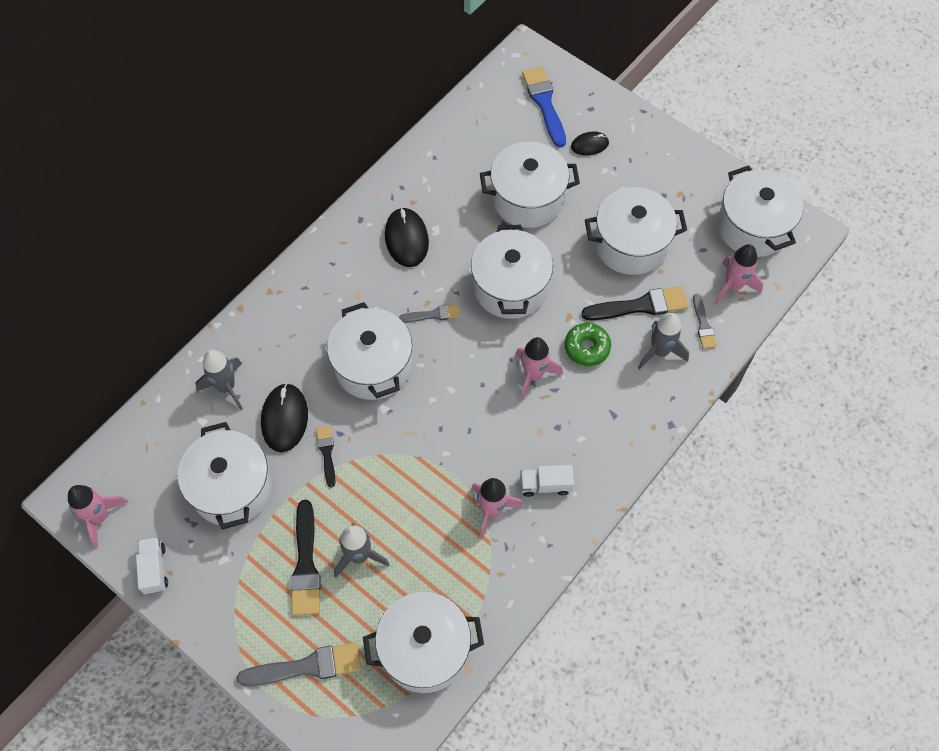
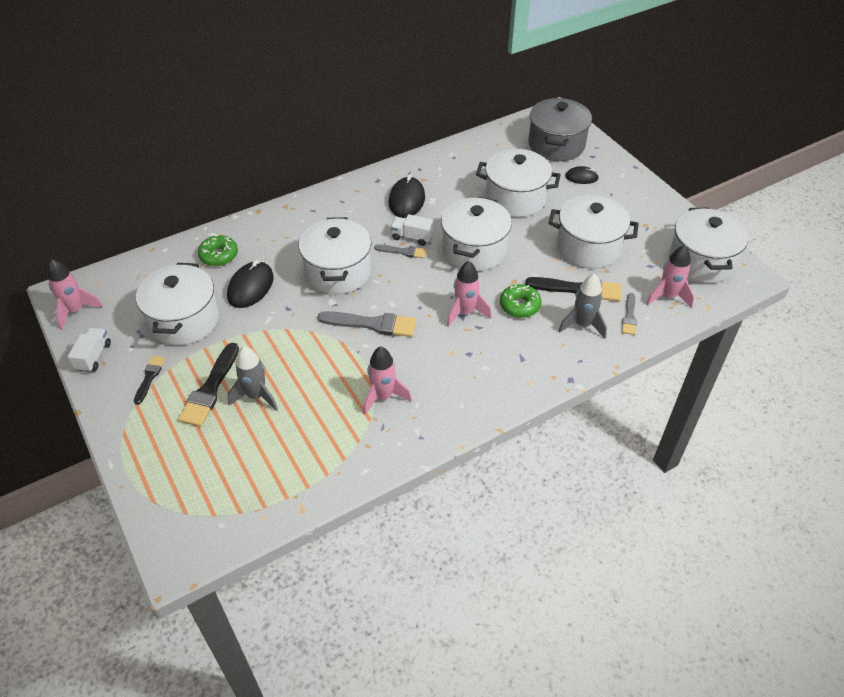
camera: 20 degrees right, 15 degrees down
(226, 387) = (219, 255): grey rocket -> green donut
(307, 666) = (168, 463): grey brush -> grey brush (372, 324)
(327, 453) = (270, 318): black brush -> black brush (149, 377)
(425, 649) = (273, 482): white pot -> none
(544, 103) = (556, 145): blue brush -> grey pot
(545, 485) = (438, 392): white truck -> white truck (412, 237)

